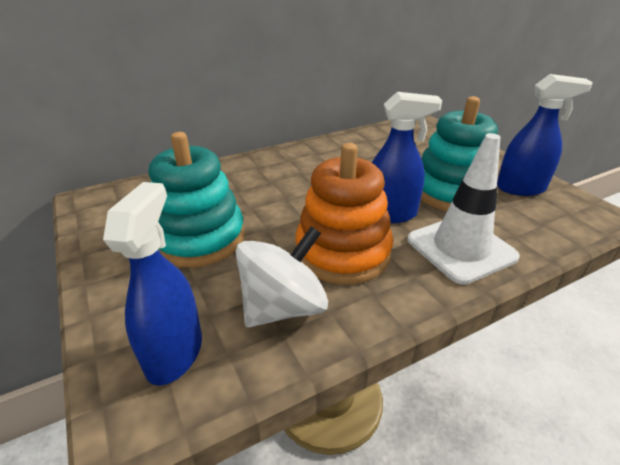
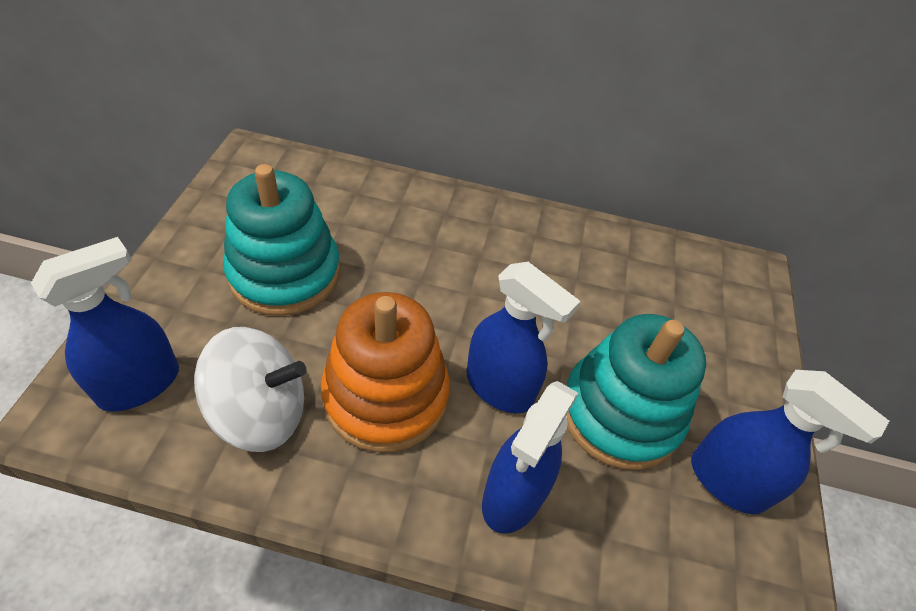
camera: 35 degrees right, 15 degrees up
(461, 248) = (513, 496): white traffic cone -> blue spray bottle

